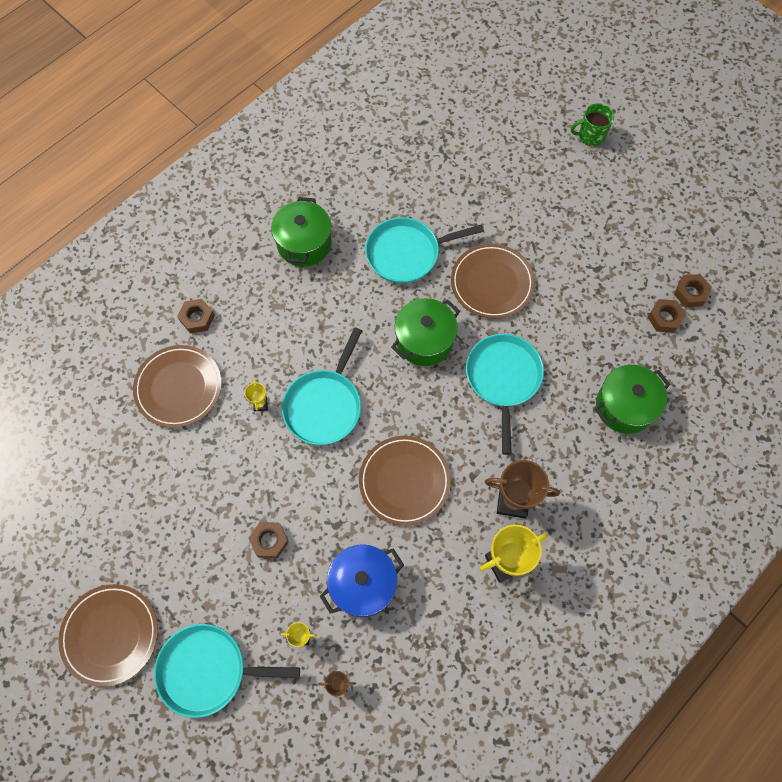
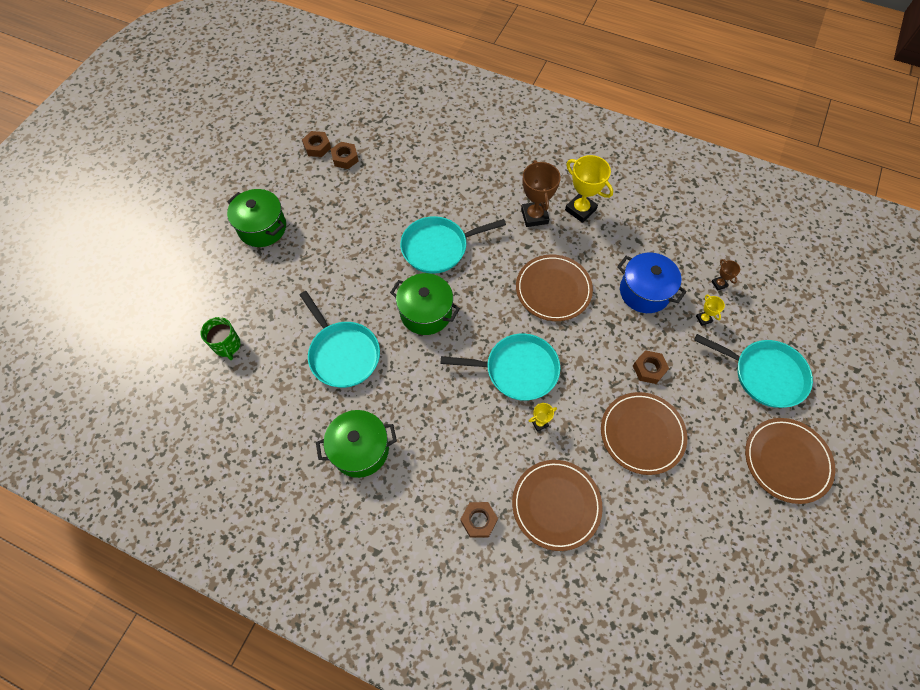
camera: 110 degrees left, 5 degrees down
(207, 670) = (765, 375): turquoise pan -> turquoise pan turned 45 degrees counterclockwise
(492, 283) = (352, 278): brown plate -> brown plate (642, 434)
(590, 136) = (173, 243): green mug -> green mug (227, 345)
(624, 406) = (429, 167): green pot -> green pot (262, 228)

